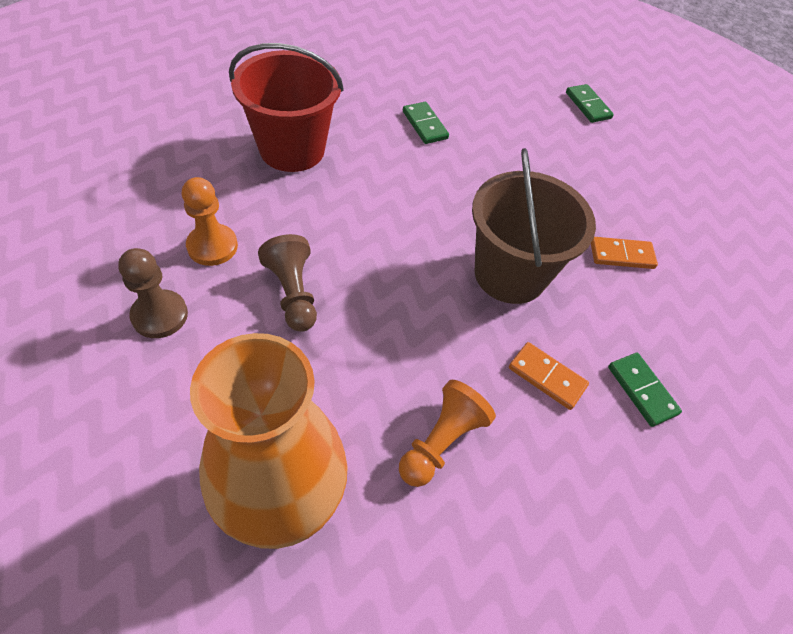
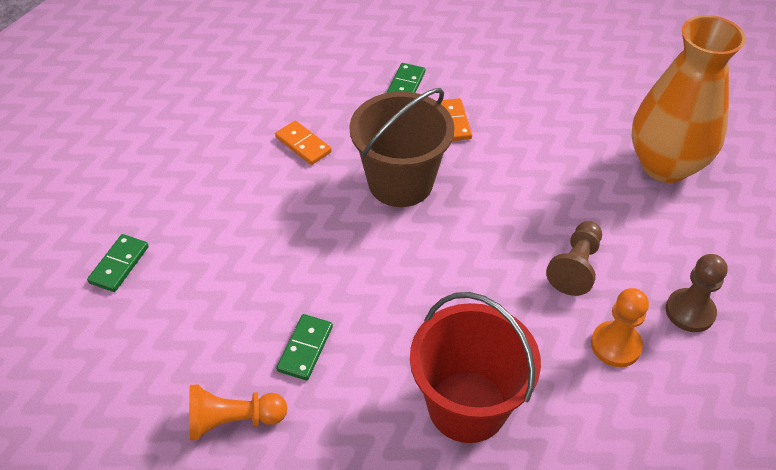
camera: 130 degrees left, 5 degrees down
(441, 441) = (551, 134): orange pawn -> orange pawn (233, 420)

